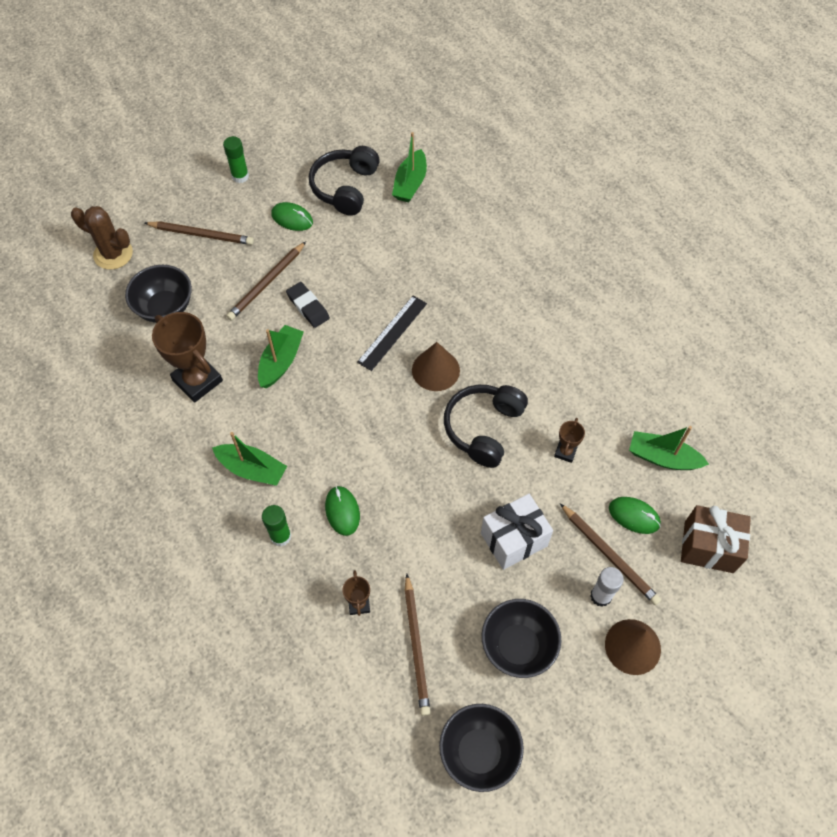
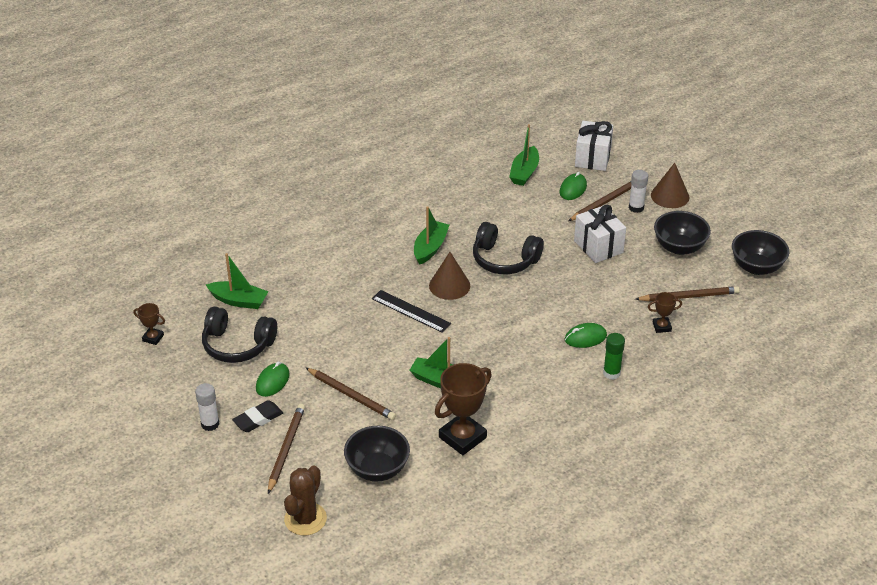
camera: 90 degrees left, 20 degrees down
(240, 176) = (210, 424): green glue stick -> white glue stick
(252, 469) = (552, 394): green boat -> green boat (430, 248)
(308, 307) = (381, 366): black eraser -> black eraser (258, 419)
(565, 452) = (523, 218): brown trophy -> brown trophy (153, 338)
(708, 547) = (593, 158): brown gift -> white gift

